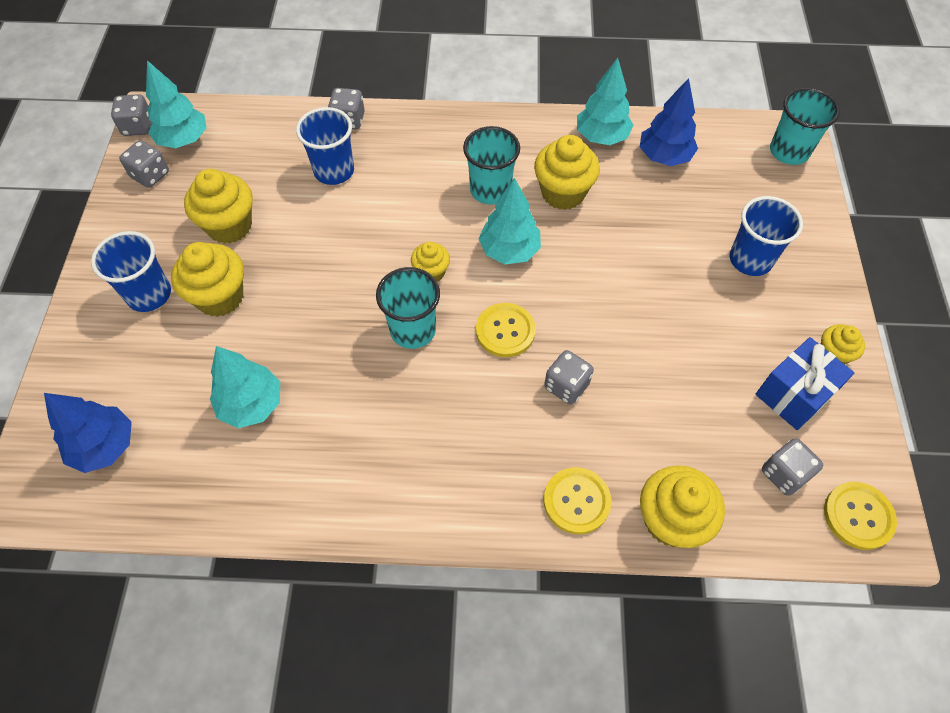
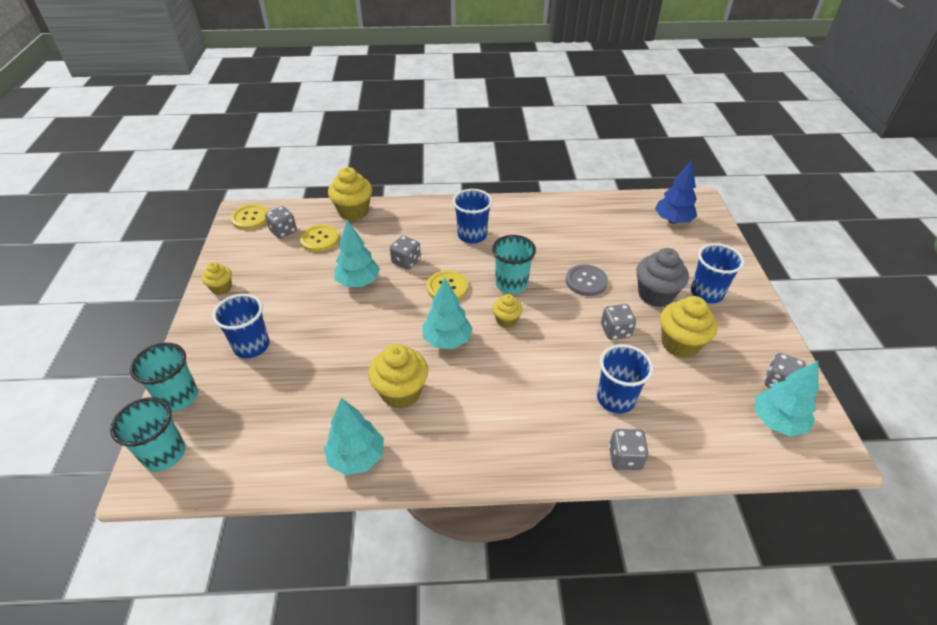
camera: 175 degrees right, 15 degrees down
(138, 127) = (833, 433): grey dice -> grey dice (615, 331)
(220, 297) = (655, 295): yellow cupcake -> grey cupcake
(251, 404) = (600, 242): turquoise tree -> turquoise tree (358, 282)
(305, 327) = (586, 281): none -> grey button
(458, 437) = (472, 235): none -> blue cup
(490, 190) = (467, 390): turquoise cup -> turquoise cup (178, 397)
(576, 501) = (403, 215): yellow button -> yellow button (319, 239)
(664, 157) = (296, 438): blue tree -> none
(794, 394) = (259, 266): blue gift -> none

